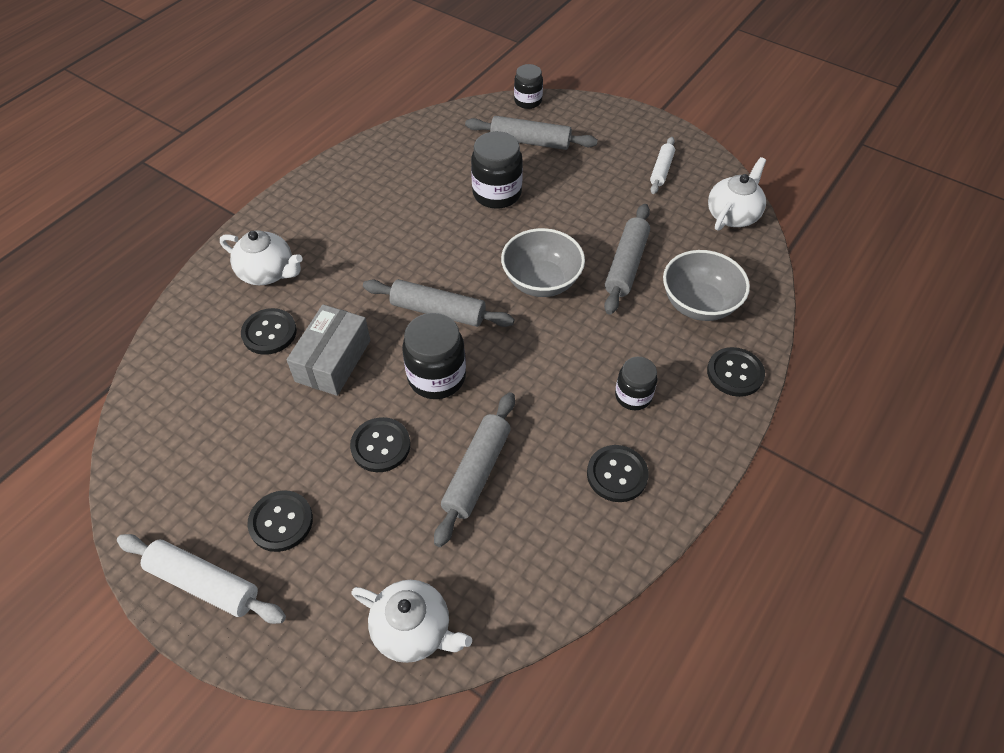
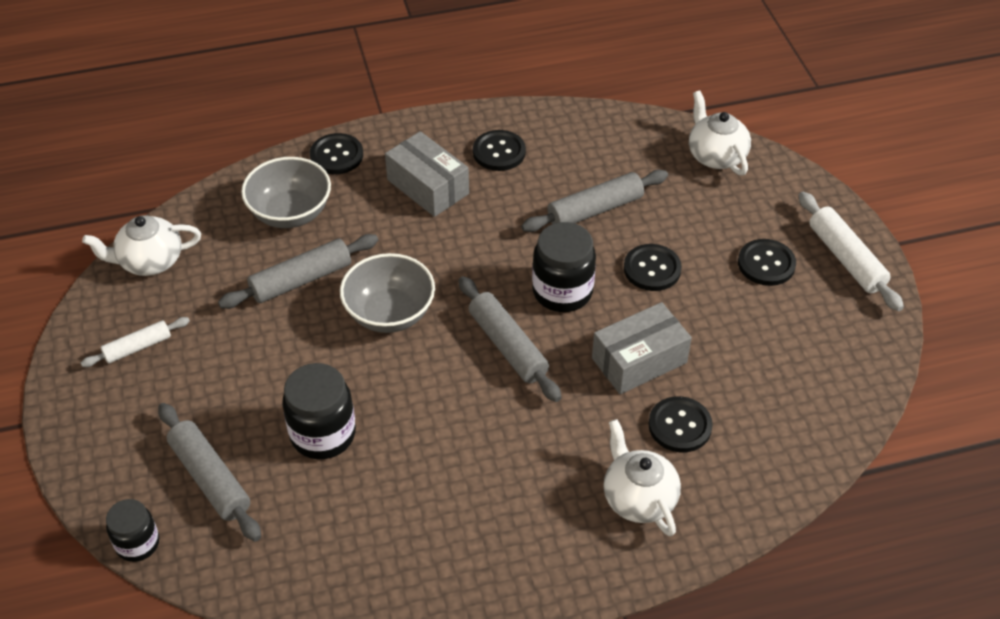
camera: 140 degrees left, 5 degrees down
(633, 396) = (428, 187): black jar -> grey box

